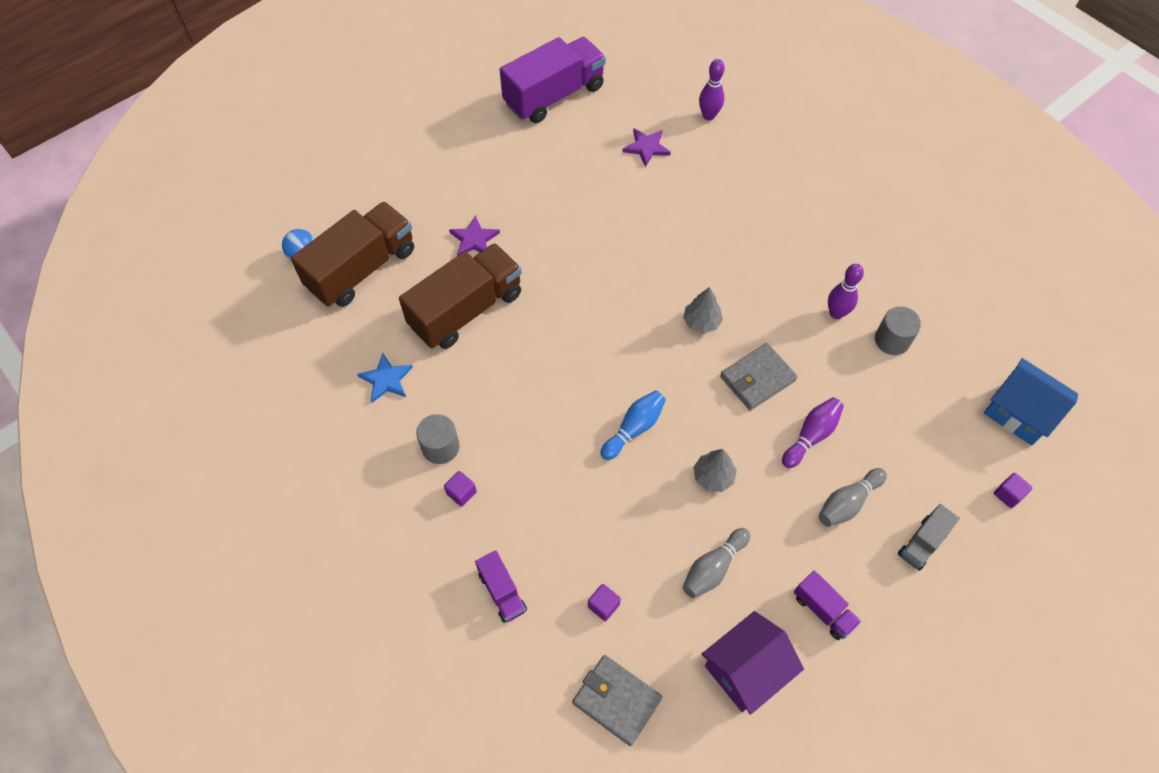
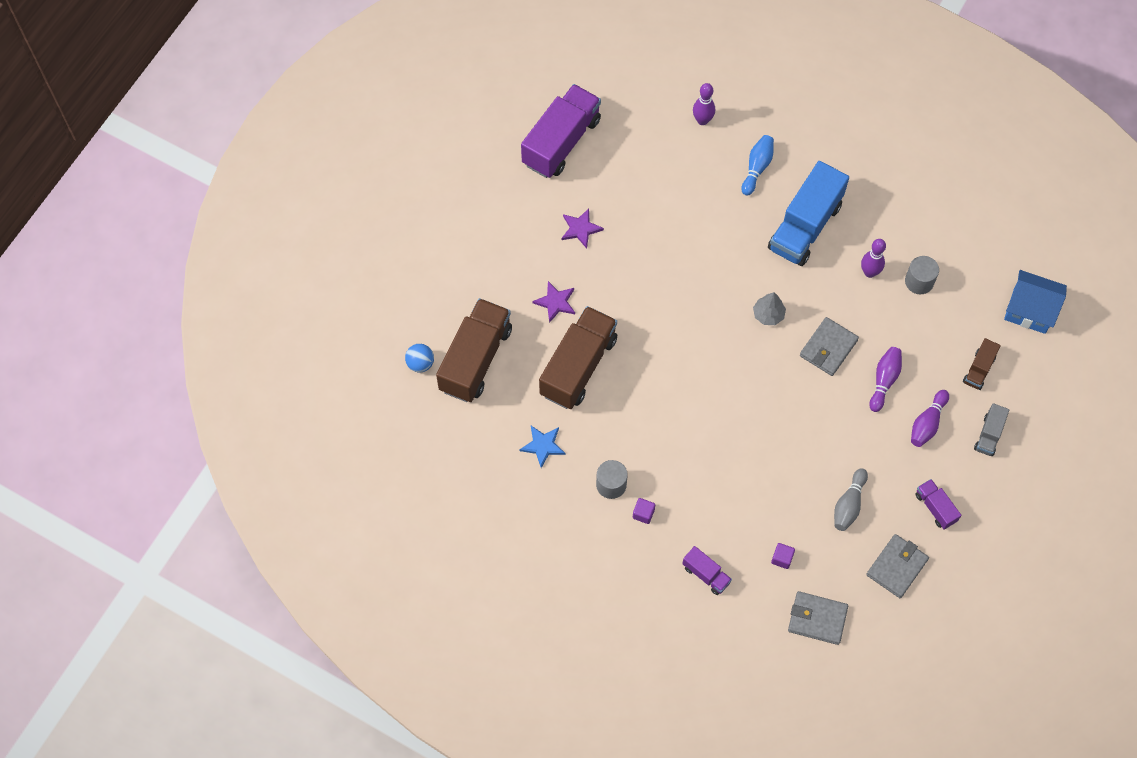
camera: 20 degrees left, 5 degrees up
(634, 428) = (751, 420): blue bowling pin -> blue bowling pin (757, 168)
(646, 147) = (662, 169): purple star -> purple star (580, 229)
(713, 476) = (823, 437): grey tree -> none
(746, 669) = (897, 567): purple house -> grey wallet
(779, 245) = (805, 227): none -> blue truck
(823, 610) = (935, 507): purple truck -> purple truck turned 150 degrees counterclockwise
(847, 503) = (927, 423): grey bowling pin -> purple bowling pin
(934, 460) = (978, 369): none -> brown truck
(1008, 494) = (1038, 378): purple cube -> none

